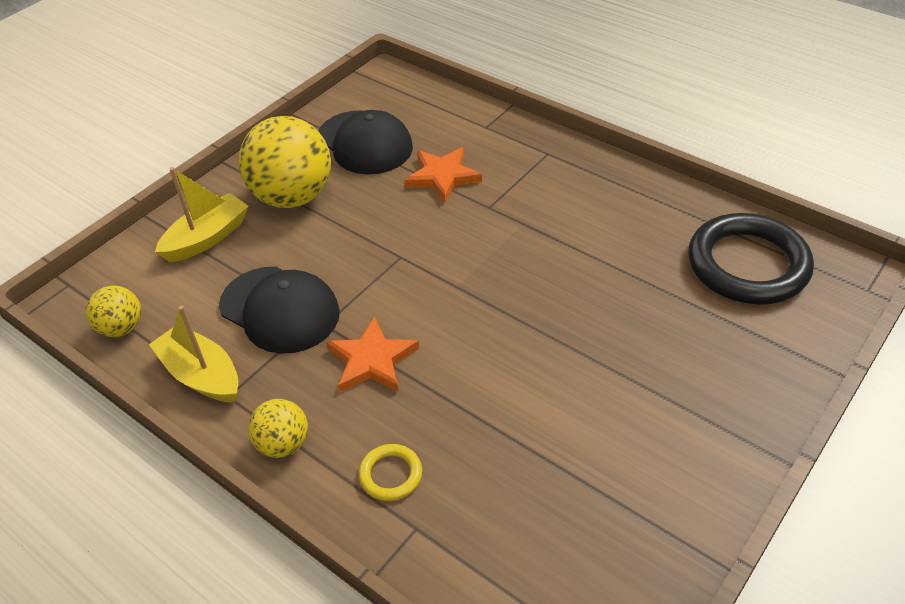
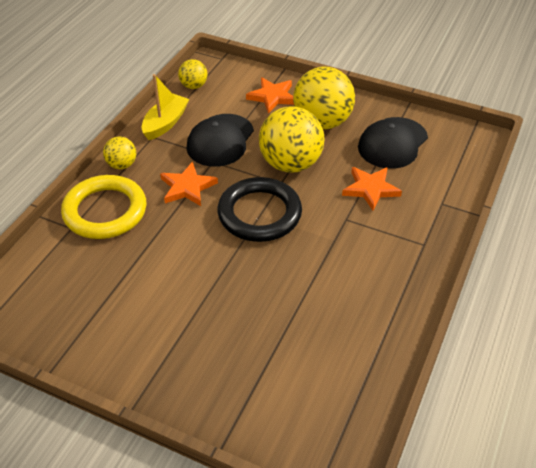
camera: 75 degrees right, 0 degrees up
(207, 238) = (272, 97): yellow boat -> orange star
(366, 241) = (290, 164): none -> yellow ball
(390, 475) = (105, 211): yellow ring -> yellow ring, size x2.28
(747, 265) = (328, 386): black ring -> black ring (259, 214)

